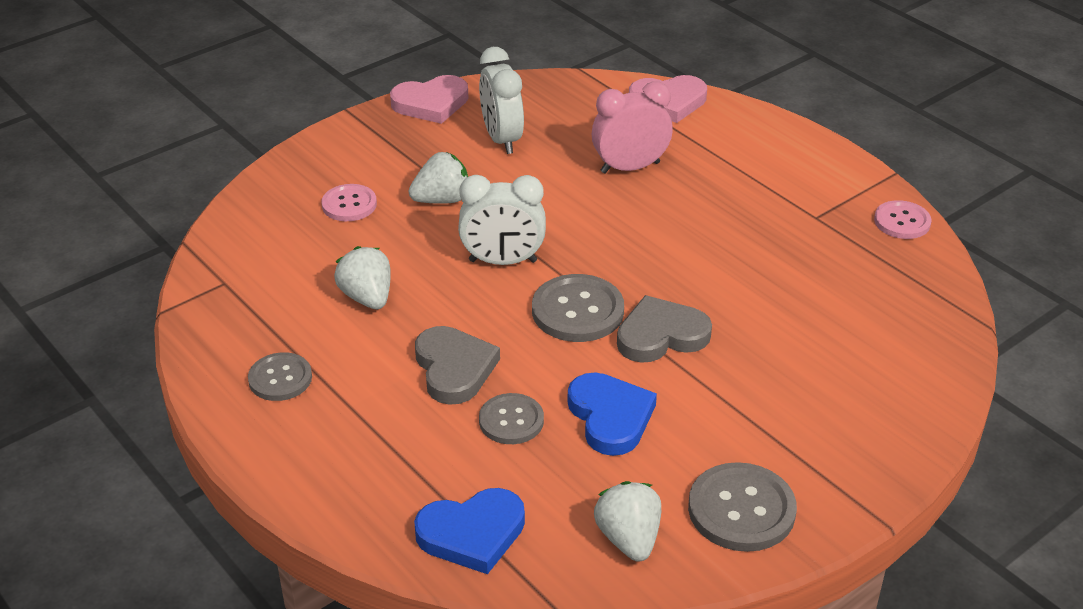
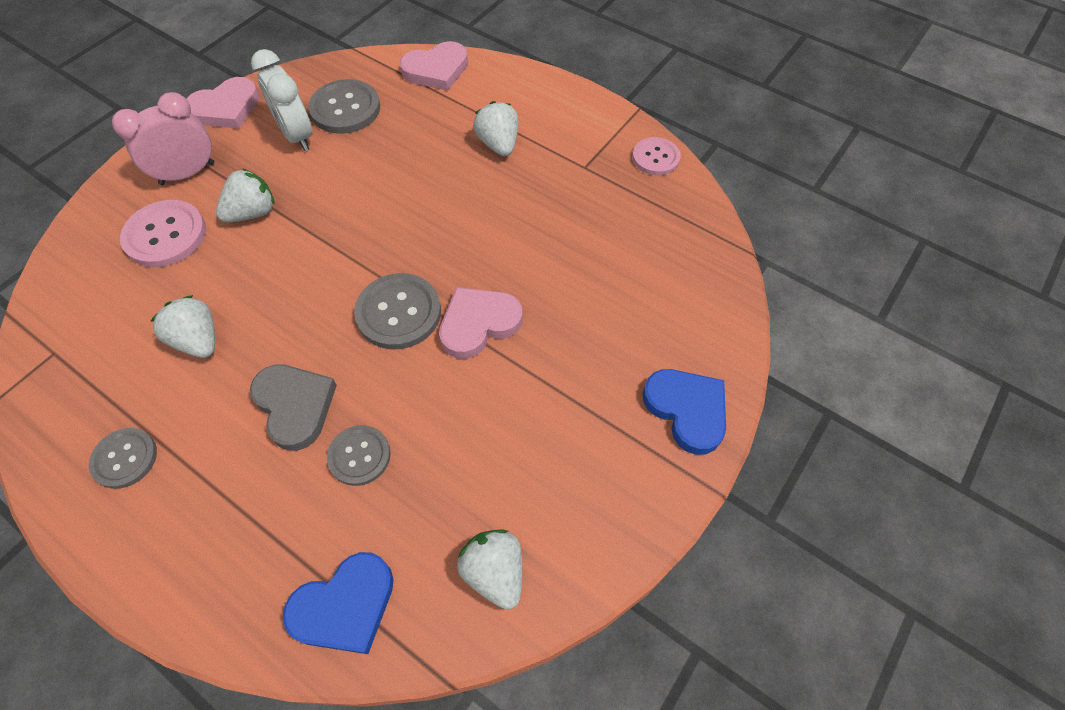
camera: 15 degrees left, 20 degrees up
(349, 204) = (165, 235): pink button -> pink button, size x1.54
(503, 261) = (320, 271): white clock -> none
(610, 417) = (450, 429): blue heart -> blue heart (687, 410)
(630, 167) = (416, 145): pink clock -> pink clock (187, 173)
(661, 335) = (478, 324): grey heart -> pink heart
(722, 181) = (498, 144): none -> white strawberry
(741, 510) = (589, 509): grey button -> grey button (345, 109)

